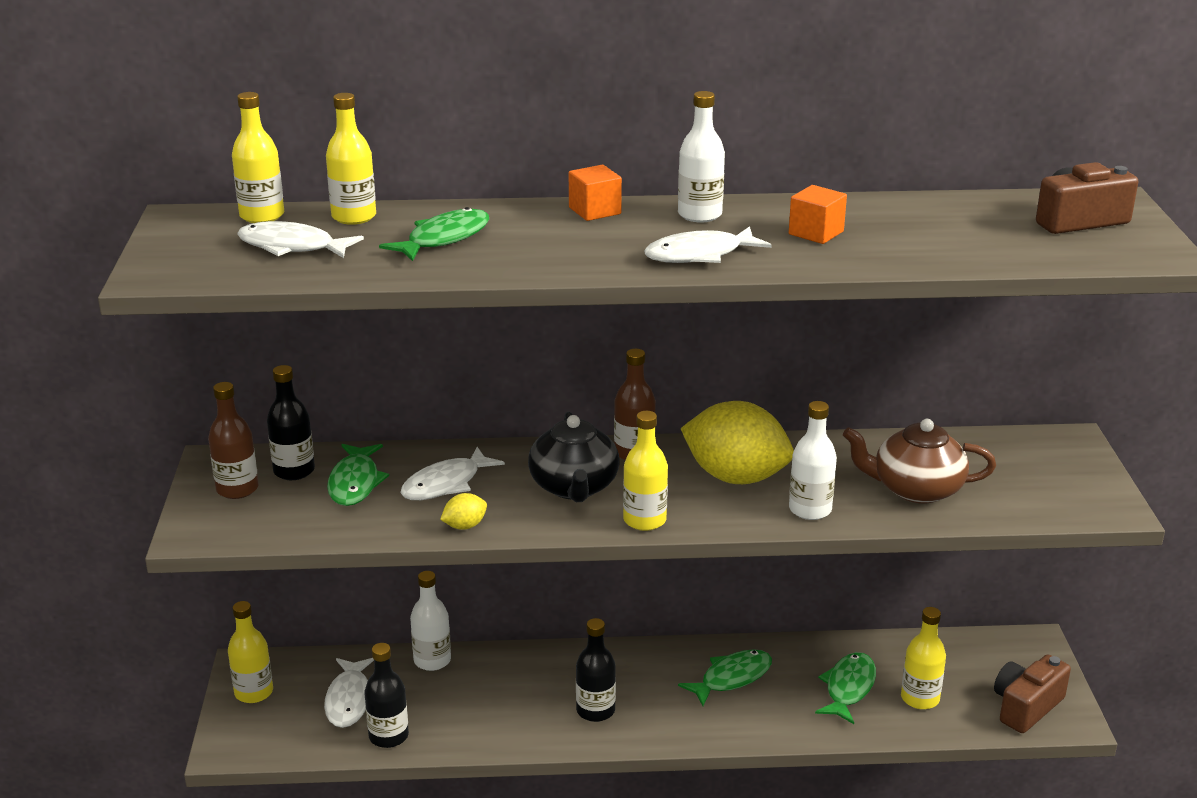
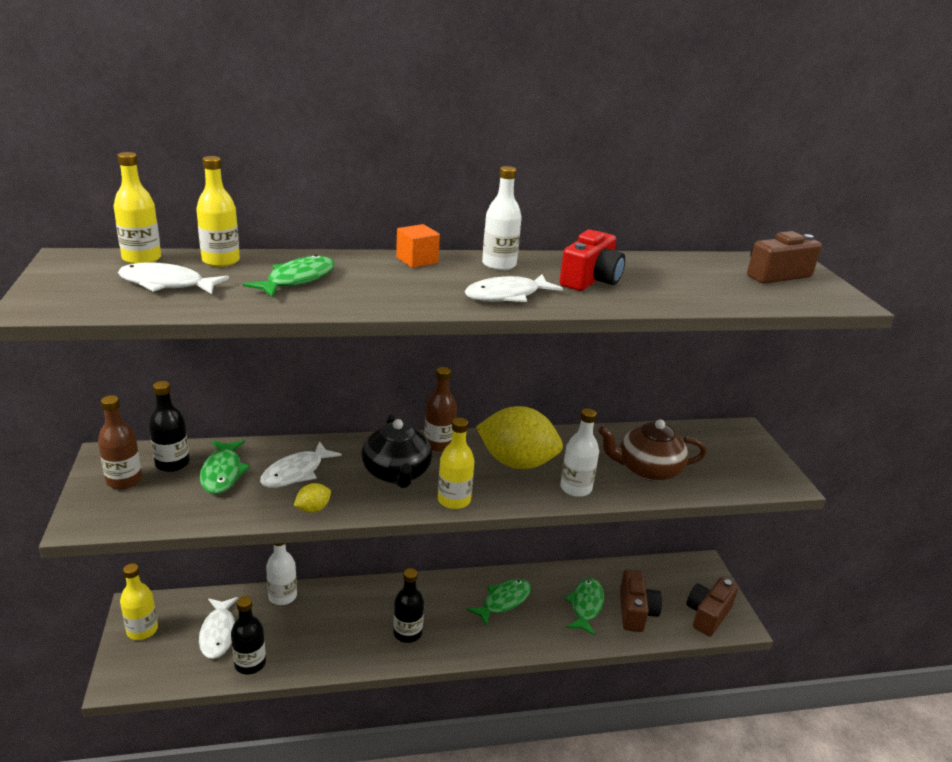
camera: 10 degrees left, 0 degrees up
(816, 233) = (591, 280): orange cube -> red camera
(920, 698) = (635, 611): yellow bottle -> brown camera

